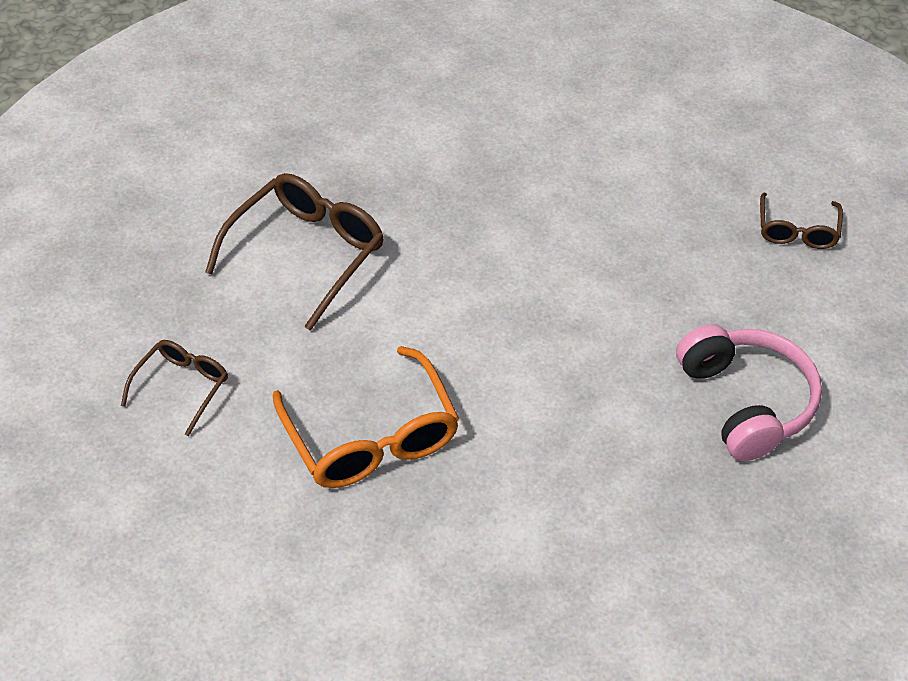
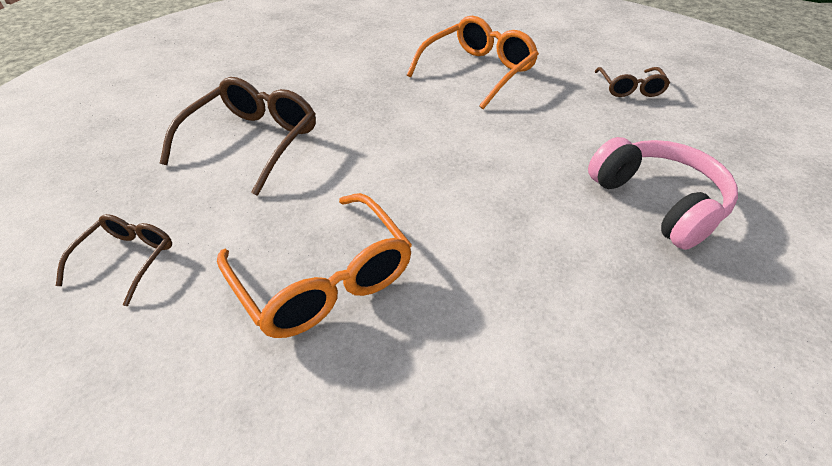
camera: 10 degrees left, 5 degrees down
(605, 173) = (478, 71): none -> orange glasses

